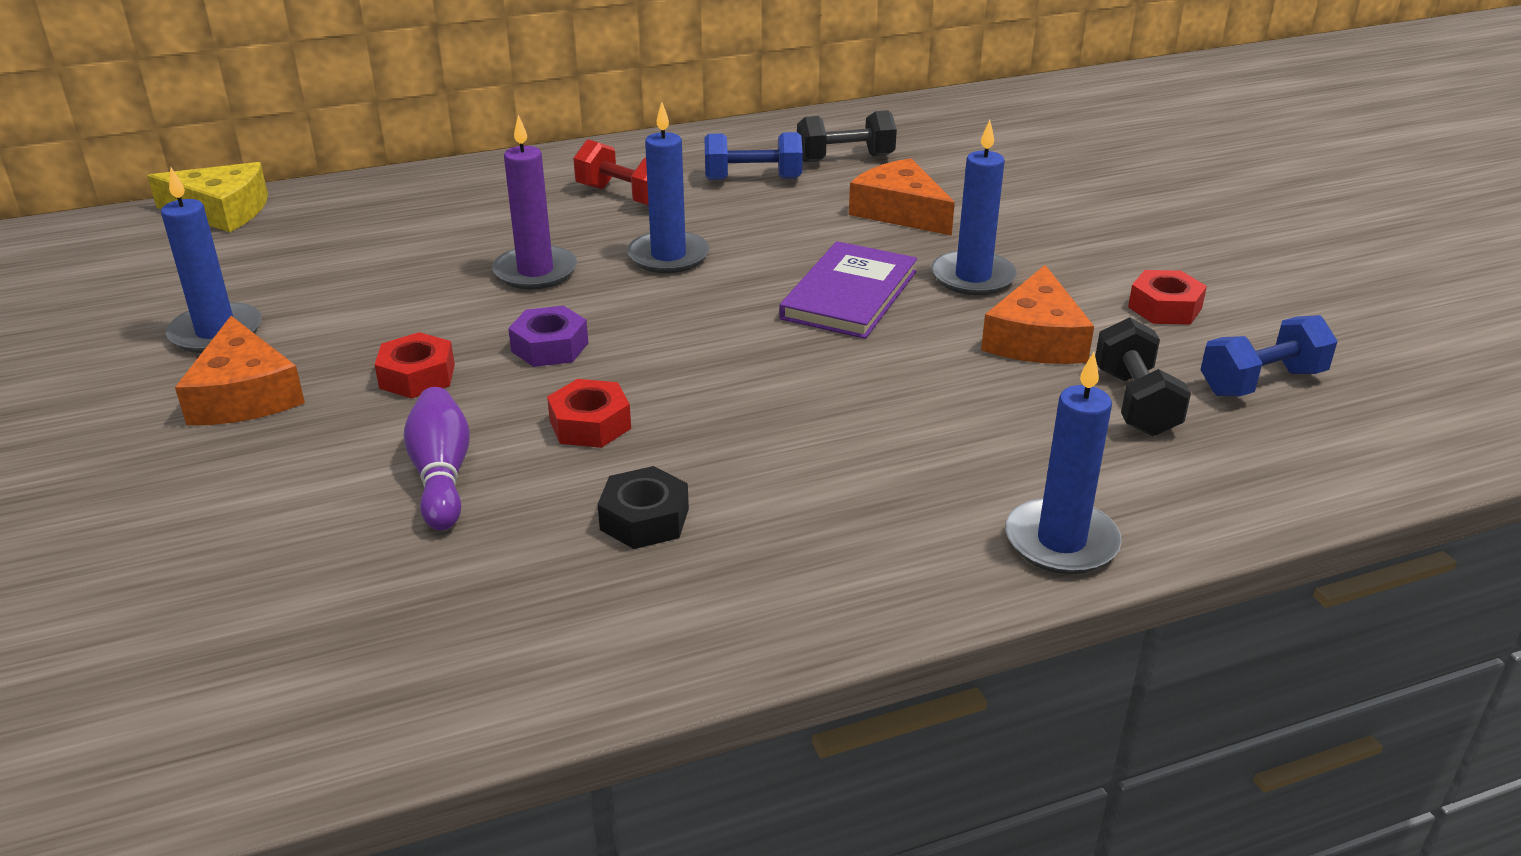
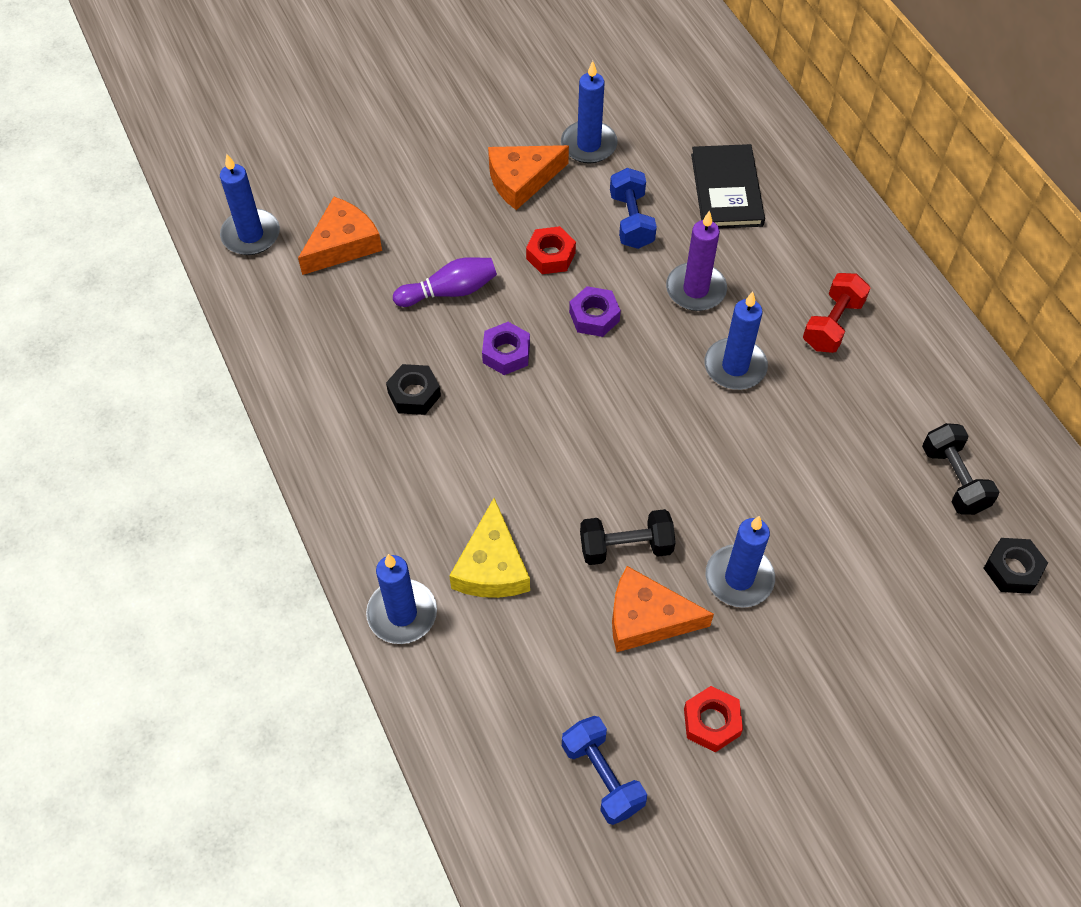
camera: 85 degrees right, 25 degrees up
(151, 744) = (251, 235): none -> blue candle
(222, 211) = (751, 94): yellow cheese -> yellow cheese (492, 566)
(378, 239) = (727, 190): none -> black book
(590, 424) = (506, 353): red nut -> purple nut
(753, 179) = (889, 410): blue dumbbell -> blue dumbbell (631, 221)
(849, 295) = (695, 490): purple book -> none
(900, 211) = (850, 525): orange cheese -> orange cheese (342, 244)
(950, 145) = (1012, 569): none -> black nut
(1135, 403) = (564, 679): black dumbbell -> black dumbbell (626, 547)

